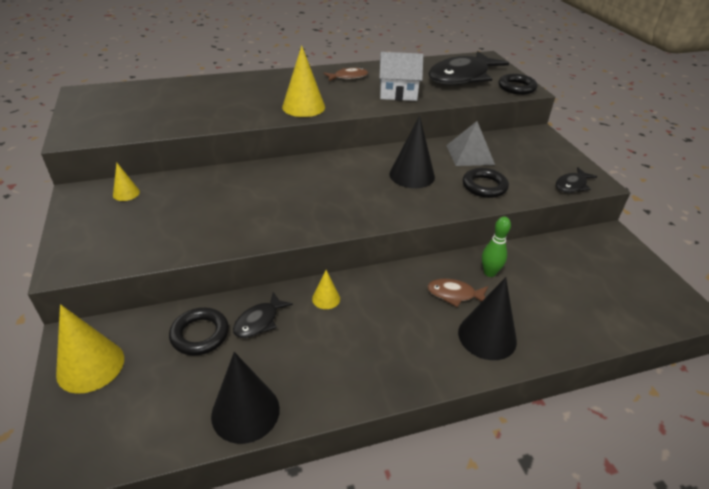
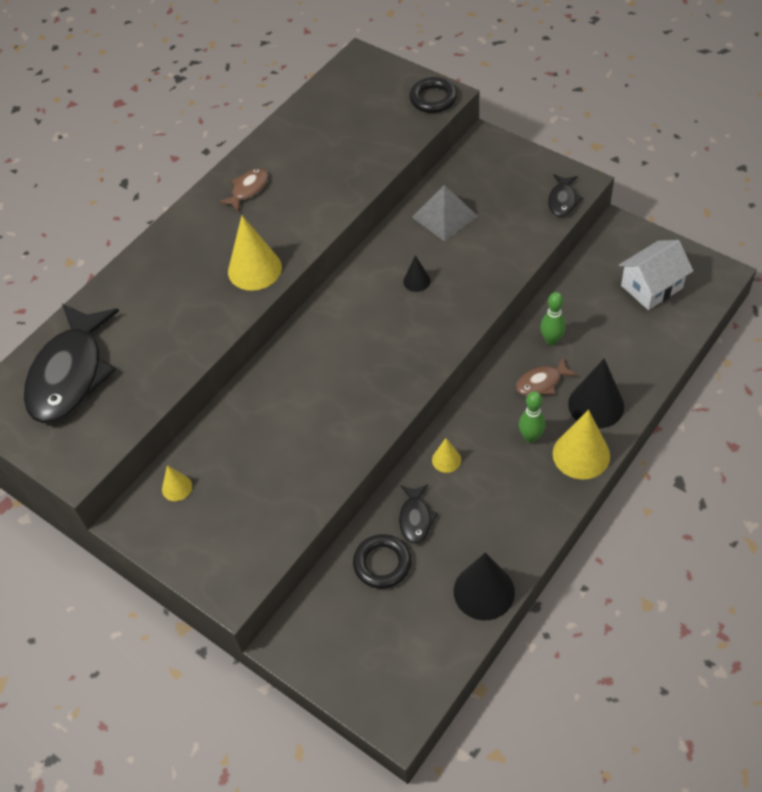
camera: 30 degrees left, 15 degrees up
(90, 366) = (329, 650): yellow cone -> yellow cone (581, 454)
(398, 93) = (326, 184): white house -> white house (651, 287)
(407, 325) = (530, 437): none -> green bowling pin
(412, 175) = (416, 281): black cone -> black cone, size x0.52
(462, 77) = (365, 113): black fish -> black fish (70, 374)
(484, 186) = (491, 252): black ring -> none

